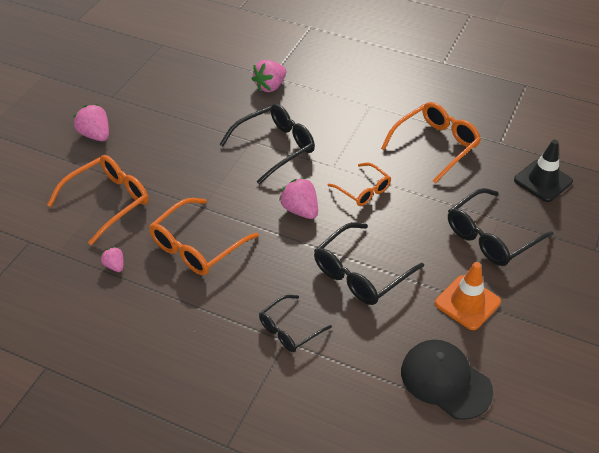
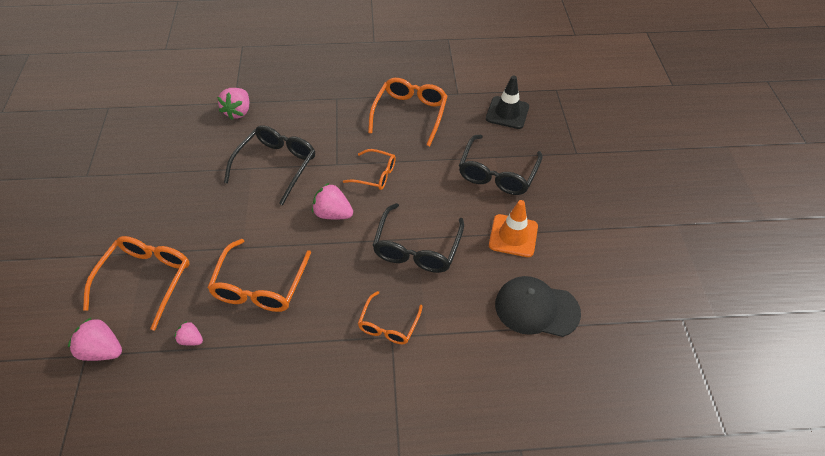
camera: 30 degrees left, 5 degrees up
(95, 135) = (92, 219): pink strawberry -> pink strawberry (102, 350)
(289, 329) = (388, 324): black glasses -> orange glasses

